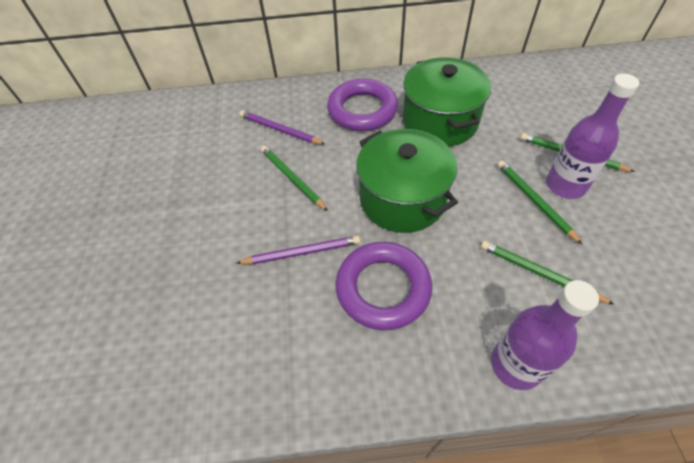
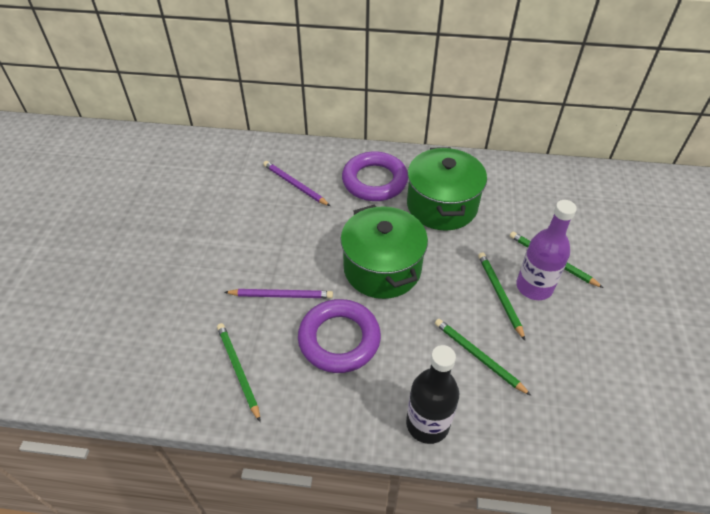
camera: 10 degrees right, 5 degrees down
(292, 178) = (292, 231): green pencil -> green pencil (238, 370)
(516, 365) = (427, 424): purple bottle -> black bottle

